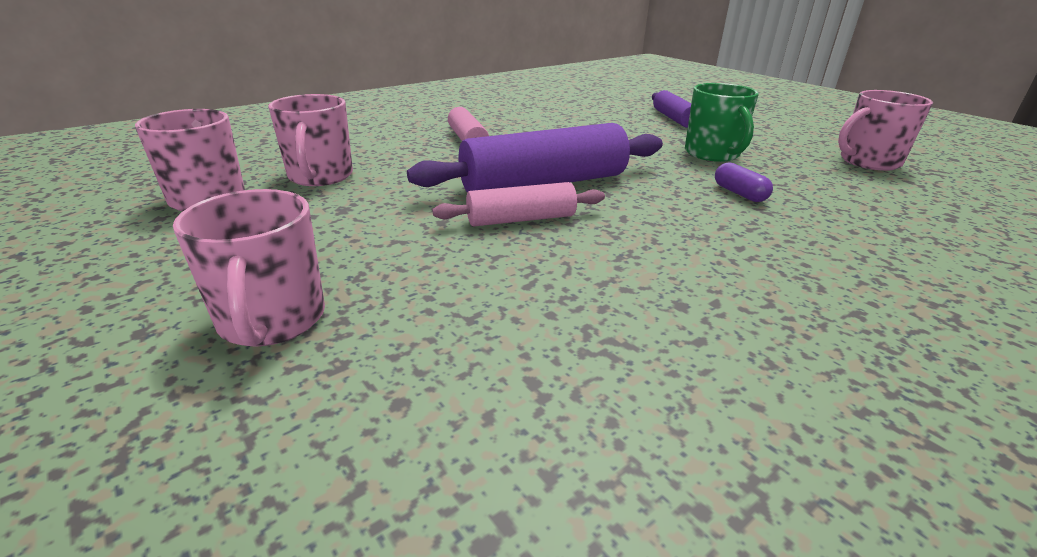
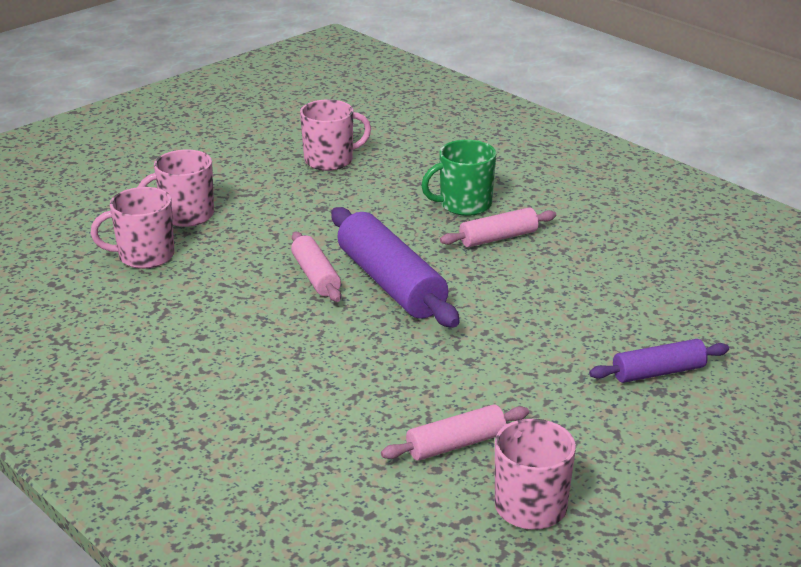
camera: 85 degrees right, 0 degrees up
(320, 176) = (380, 188): pink mug -> pink mug (144, 256)
(712, 154) = (513, 386): green mug -> green mug (464, 205)
(739, 193) = (394, 387): purple capsule -> none
(812, 177) = (456, 444): none -> pink rolling pin

